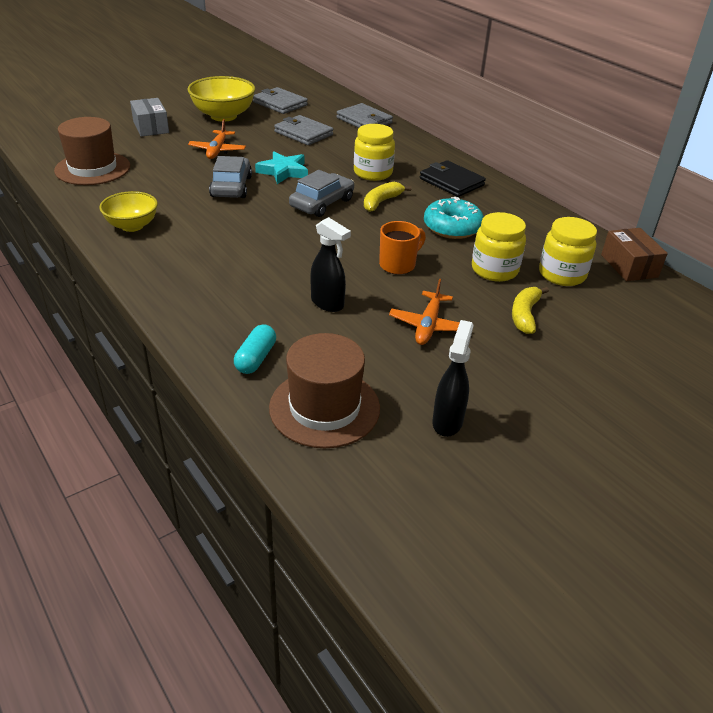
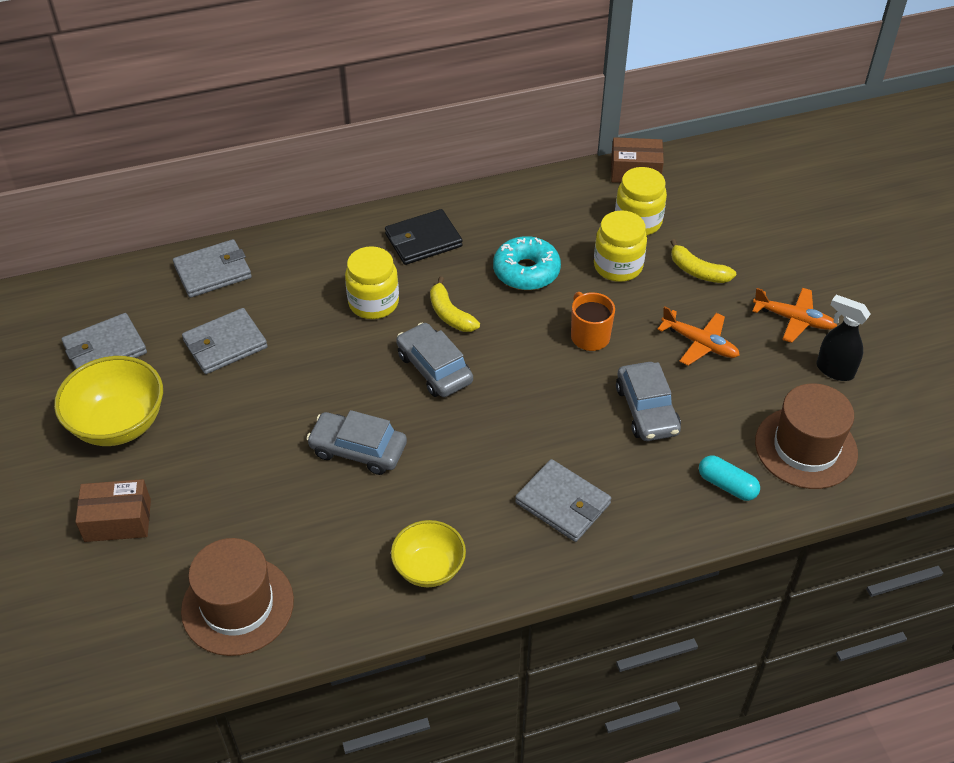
camera: 70 degrees left, 10 degrees up
(151, 127) = (118, 520): grey box -> brown box
(208, 273) = (563, 503): none -> grey wallet
(217, 150) = (239, 449): orange plane -> orange plane (793, 319)
(283, 171) = (335, 388): turquoise star -> none
(328, 303) = (647, 410): black spray bottle -> grey car

